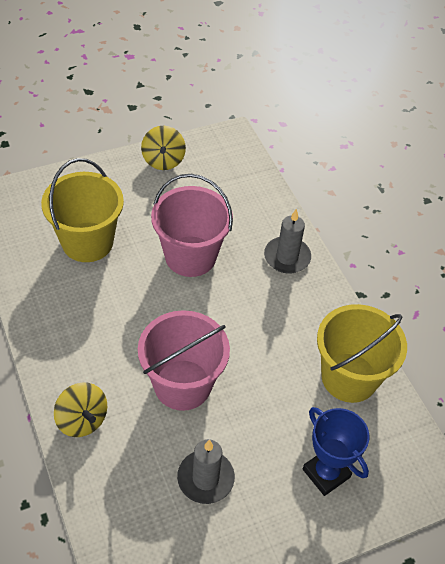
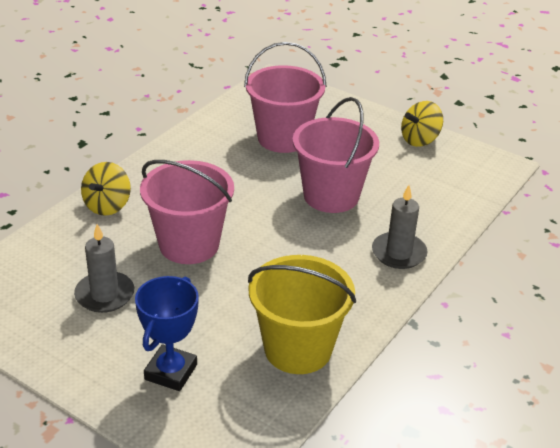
camera: 60 degrees right, 15 degrees down
(87, 242) = (283, 138): yellow bucket -> pink bucket

